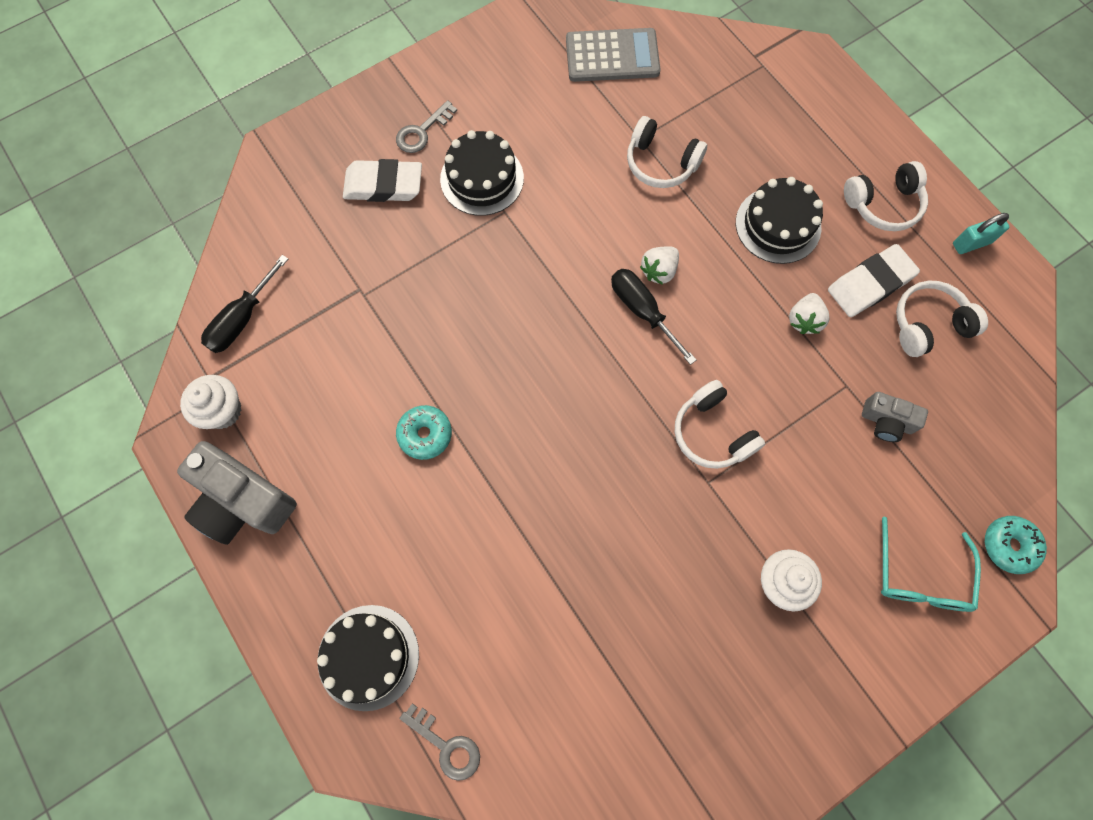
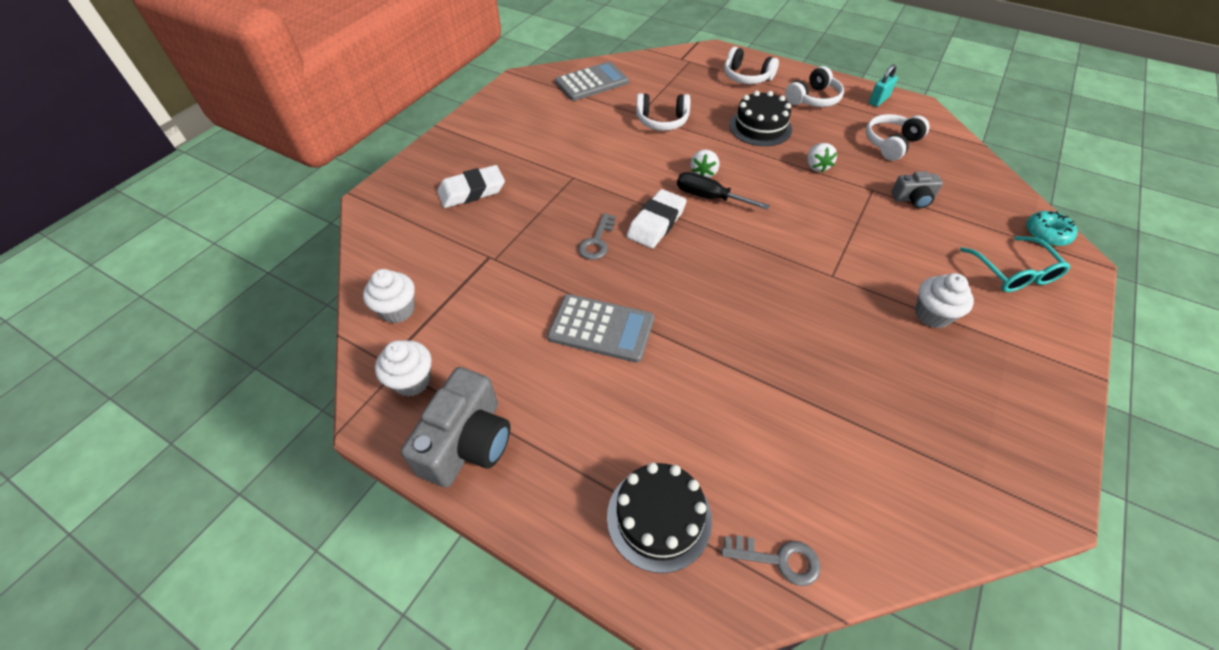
camera: 25 degrees left, 20 degrees down
(242, 319) = (397, 310): black screwdriver -> white cupcake
(243, 501) = (467, 442): grey camera -> grey camera turned 75 degrees counterclockwise
(422, 132) = (484, 154): grey key -> grey key (597, 241)
(425, 434) = (601, 328): turquoise donut -> grey calculator
(482, 178) = (544, 165): black cake -> none
(712, 432) = (811, 246): white headphones -> white headphones (746, 77)
(870, 284) = (839, 136): white eraser -> white eraser (656, 223)

